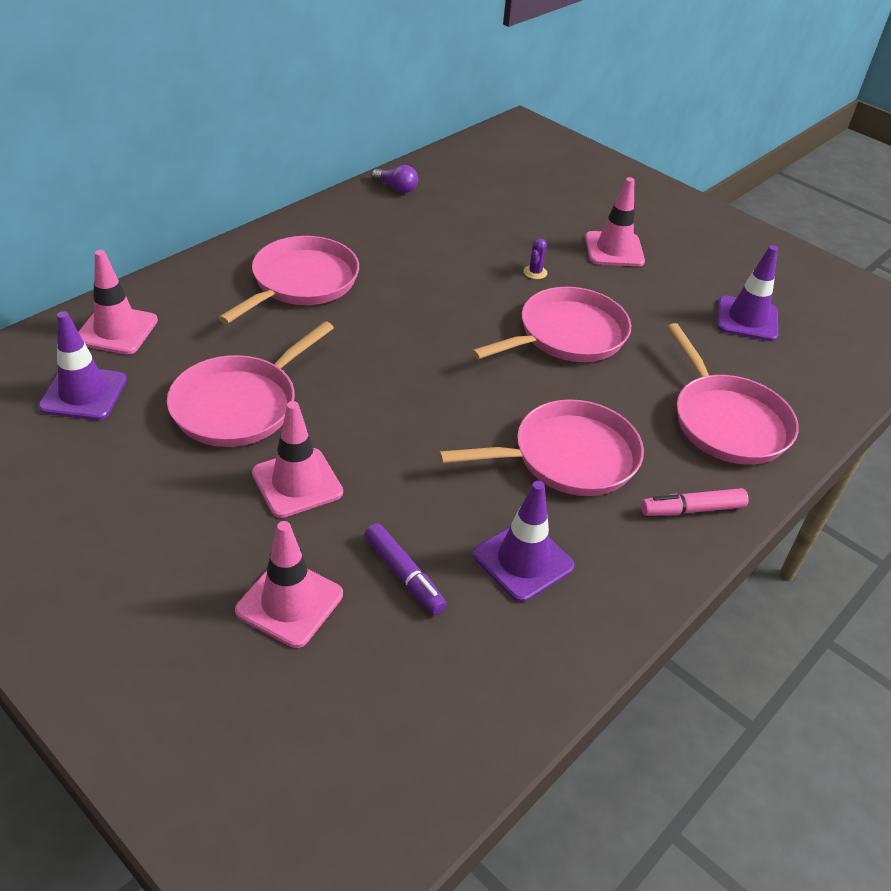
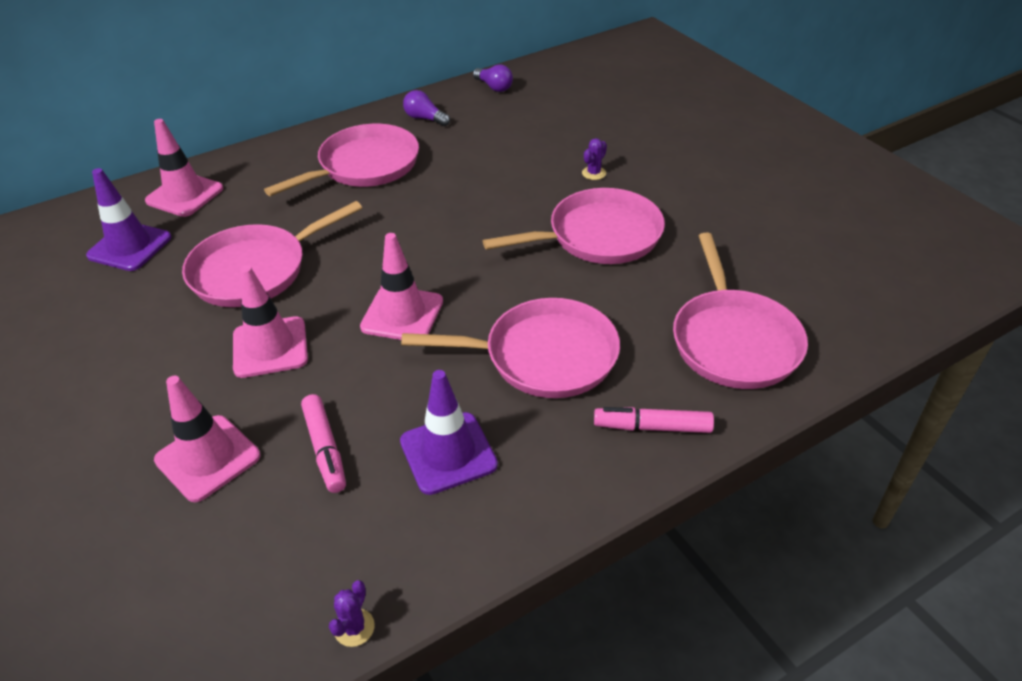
camera: 20 degrees right, 0 degrees up
(341, 226) = (425, 118): none -> purple light bulb
(404, 575) = (325, 449): purple marker -> pink marker
(513, 734) = (354, 627): none -> purple cactus
(614, 249) = (687, 157): pink traffic cone -> pink traffic cone (402, 314)
(747, 319) = (804, 237): purple traffic cone -> none

